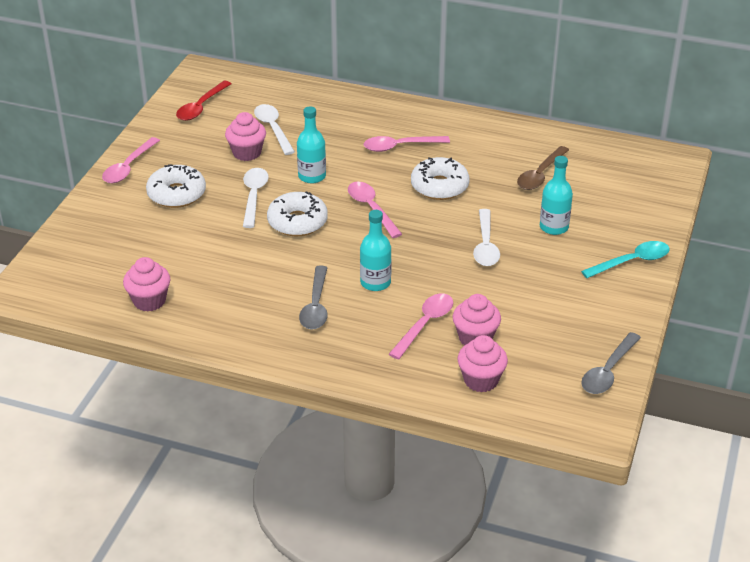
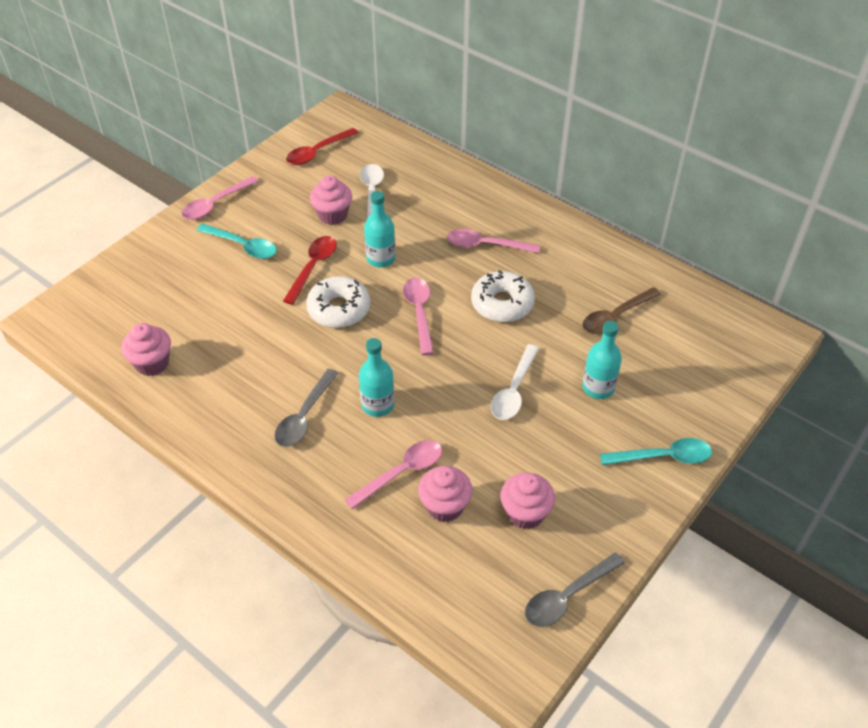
camera: 20 degrees right, 10 degrees up
(176, 194) = (243, 246): white donut -> turquoise spoon
(254, 196) = (313, 267): white spoon -> red spoon
(481, 380) = (424, 563): pink cupcake -> pink cupcake (525, 513)

